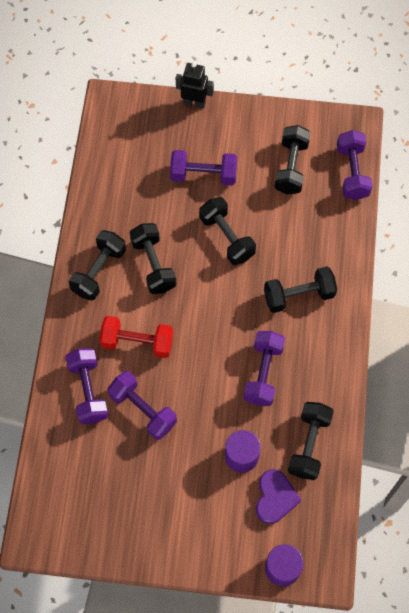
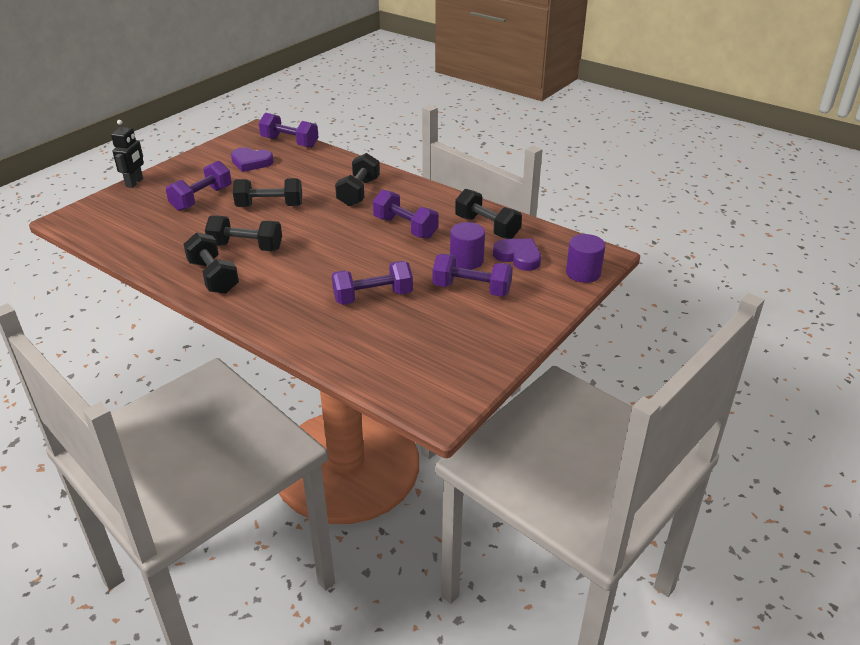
camera: 60 degrees left, 30 degrees down
(88, 391) = (320, 322): purple dumbbell -> purple dumbbell (471, 289)
(137, 342) = (306, 279): red dumbbell -> none
(194, 103) = (135, 183): black robot -> black robot turned 150 degrees clockwise
(291, 167) = (251, 162): black dumbbell -> purple heart

